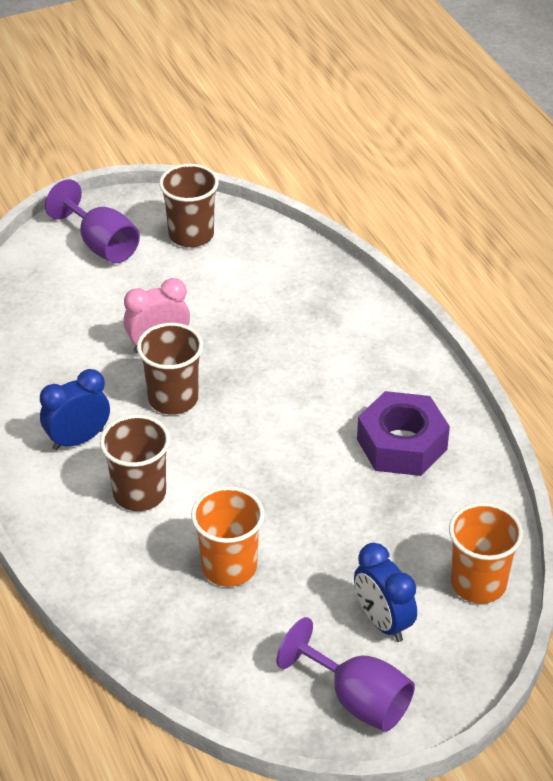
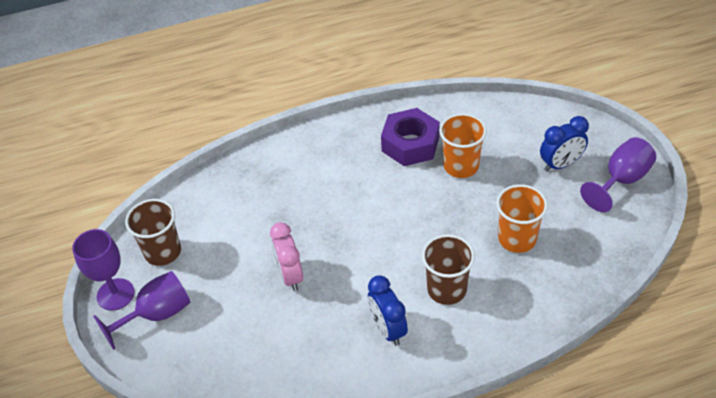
camera: 80 degrees left, 5 degrees up
(129, 209) = (115, 294): none -> purple goblet
(173, 399) = (351, 267): brown cup -> none
(478, 583) = (529, 119): orange cup -> orange cup (461, 166)

